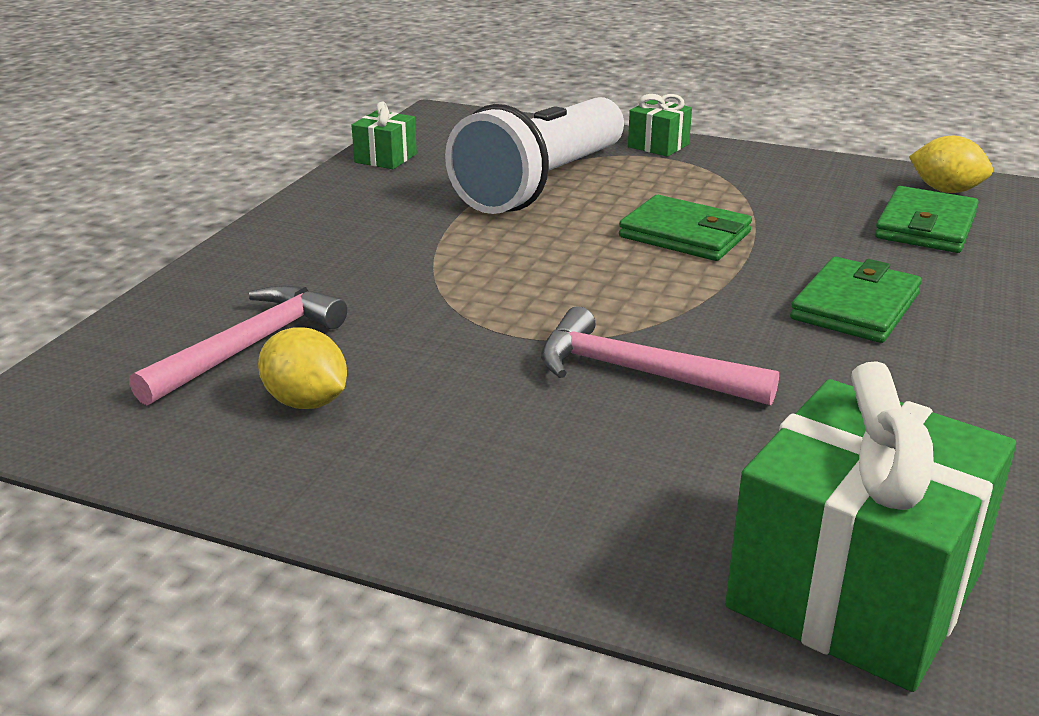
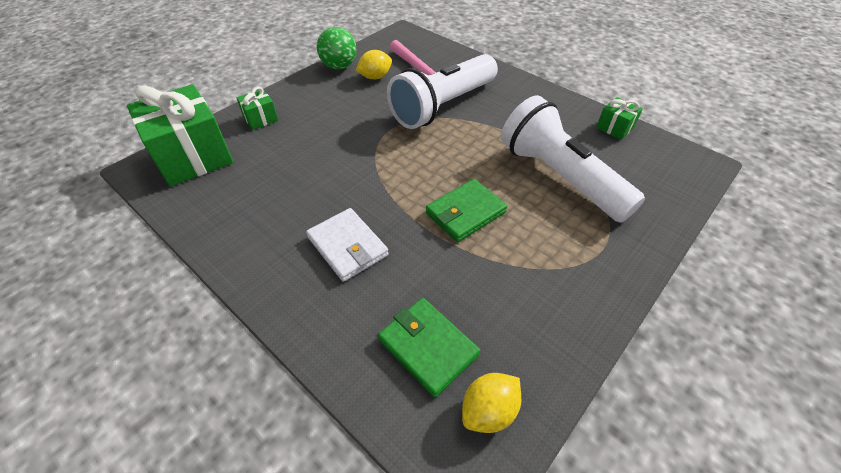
camera: 110 degrees right, 20 degrees up
(264, 478) = (339, 66): none -> green ball
(398, 294) = (443, 106): none -> white flashlight
(638, 372) = (341, 151): pink hammer -> none
(658, 145) = (626, 255): green gift -> green gift (261, 119)
(855, 306) = (348, 246): green wallet -> white wallet

